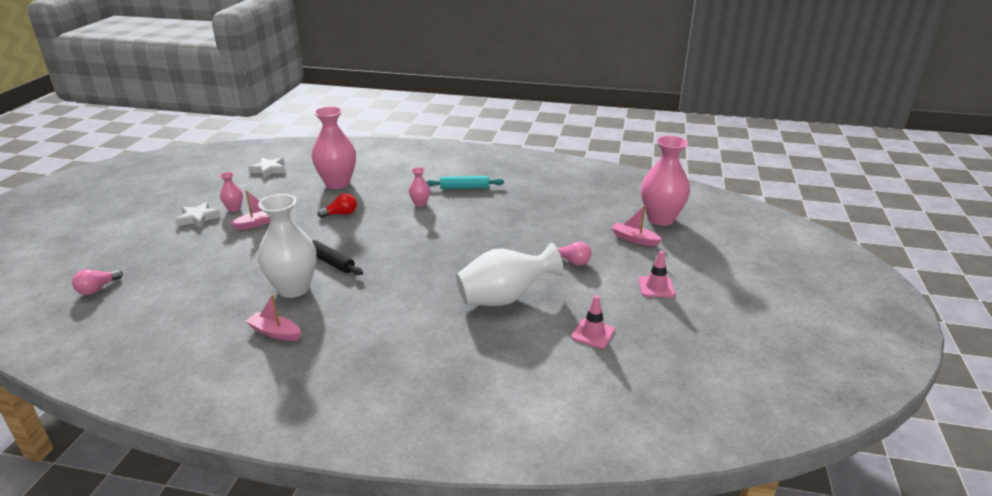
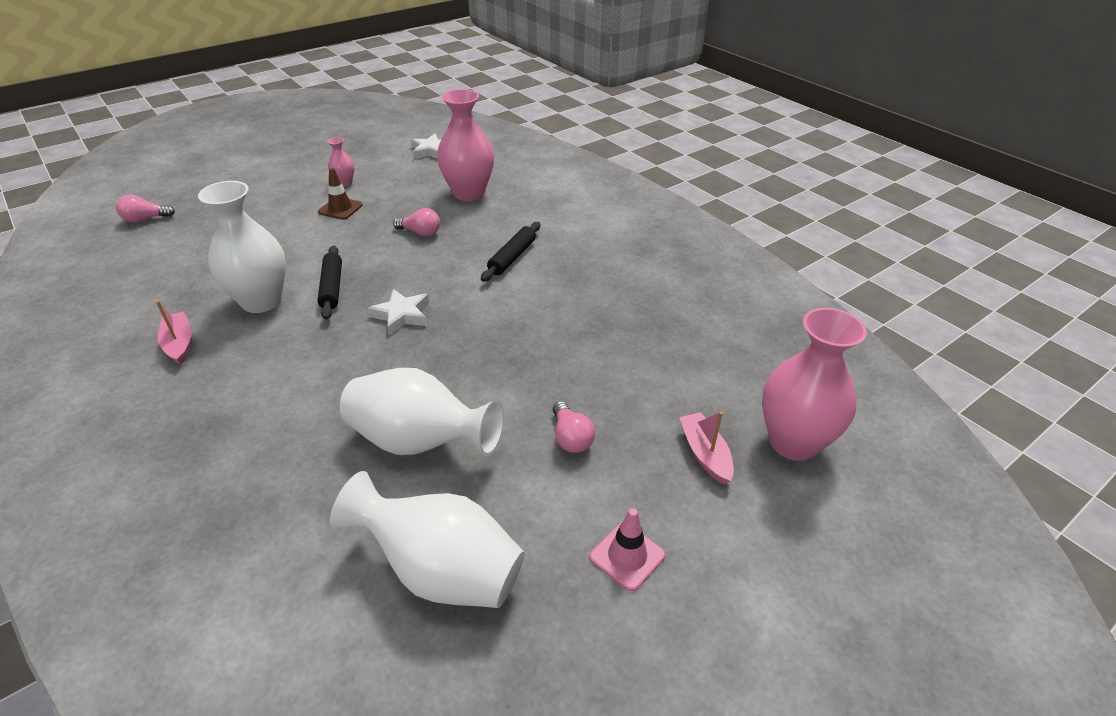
camera: 40 degrees right, 10 degrees up
(198, 218) = (305, 180): white star -> white star (402, 315)
(258, 223) = (340, 208): pink boat -> brown traffic cone
(341, 214) = (420, 233): red light bulb -> pink light bulb
(420, 204) = (512, 257): pink vase -> black rolling pin
(464, 188) = (589, 258): turquoise rolling pin -> none
(593, 334) = (441, 571): pink traffic cone -> white vase

